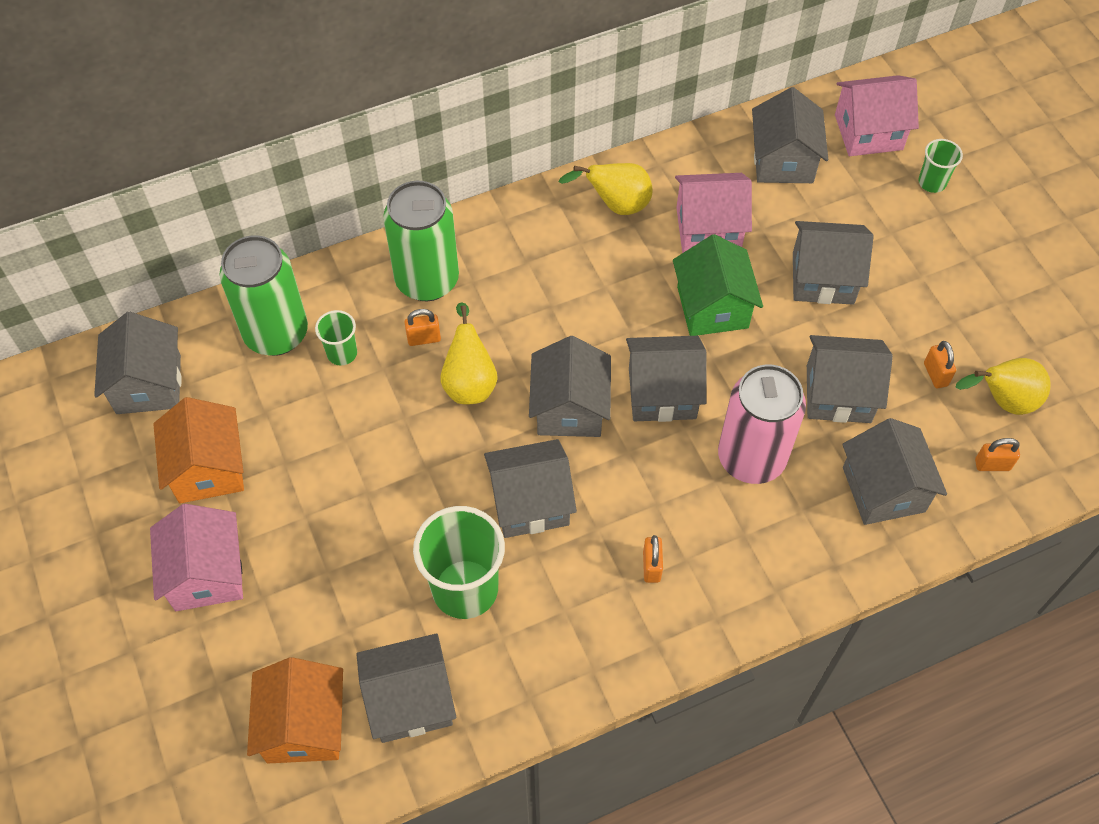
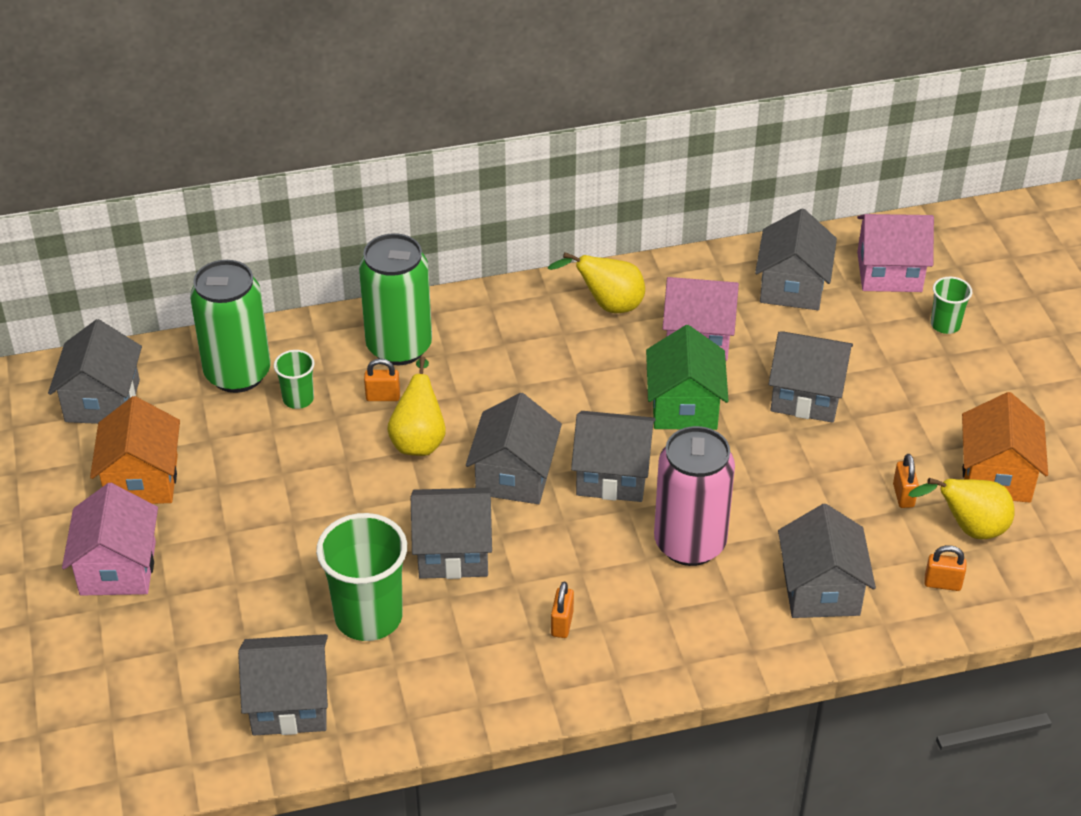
camera: 10 degrees right, 15 degrees down
(304, 725) = (180, 709): orange house -> orange house (996, 475)
(838, 394) = (796, 499): grey house -> none

